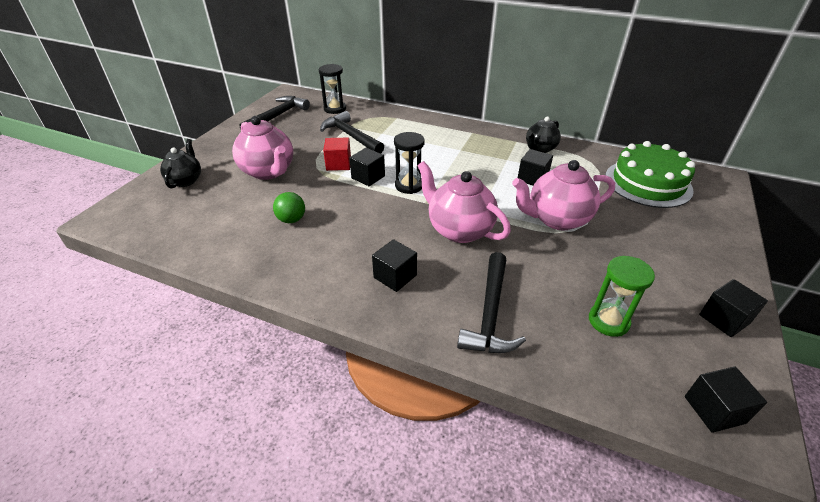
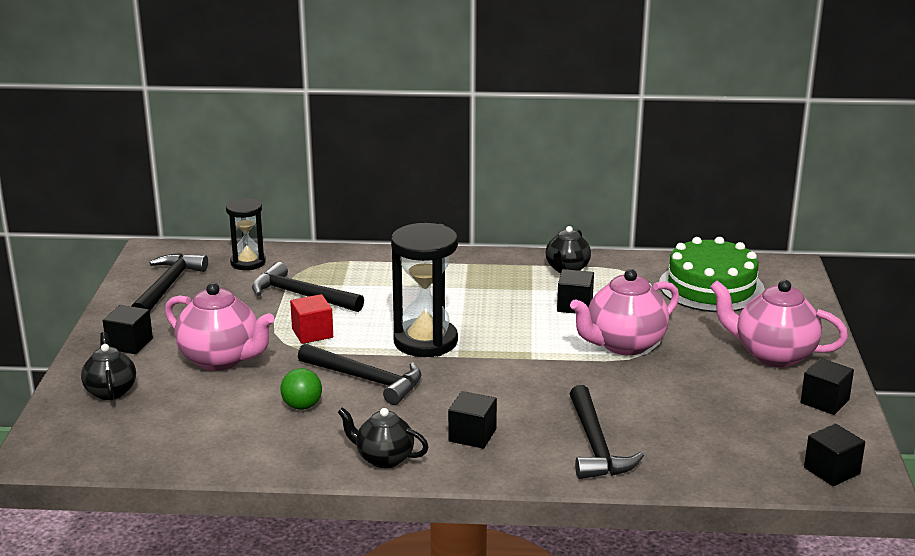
camera: 20 degrees left, 15 degrees down
(315, 281) = (383, 458): none -> black teapot
(349, 207) = (366, 379): none -> black hammer
(368, 177) = (364, 341): black cube -> black cube (129, 344)
(409, 185) = (425, 341): black hourglass -> black hourglass, size x1.66
(459, 230) = (517, 377): pink teapot -> pink teapot (773, 355)
(608, 321) = (716, 426): green hourglass -> none

